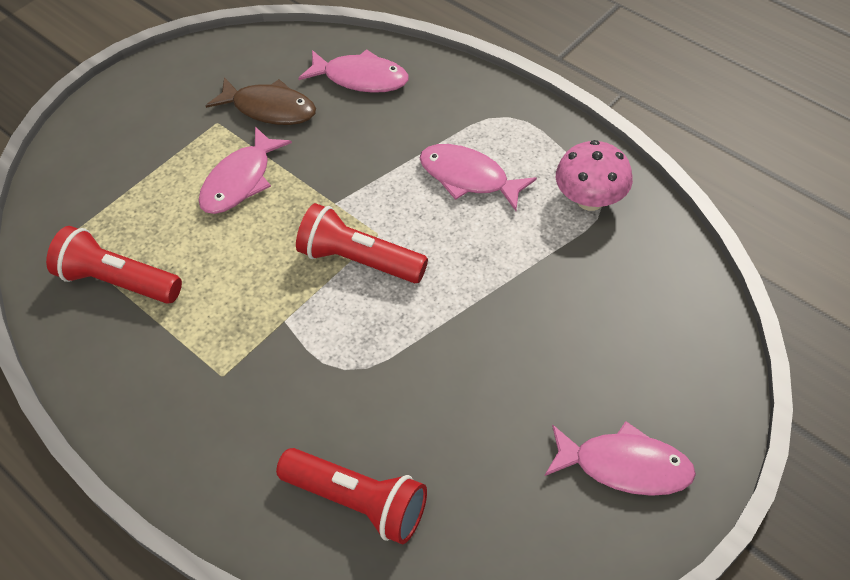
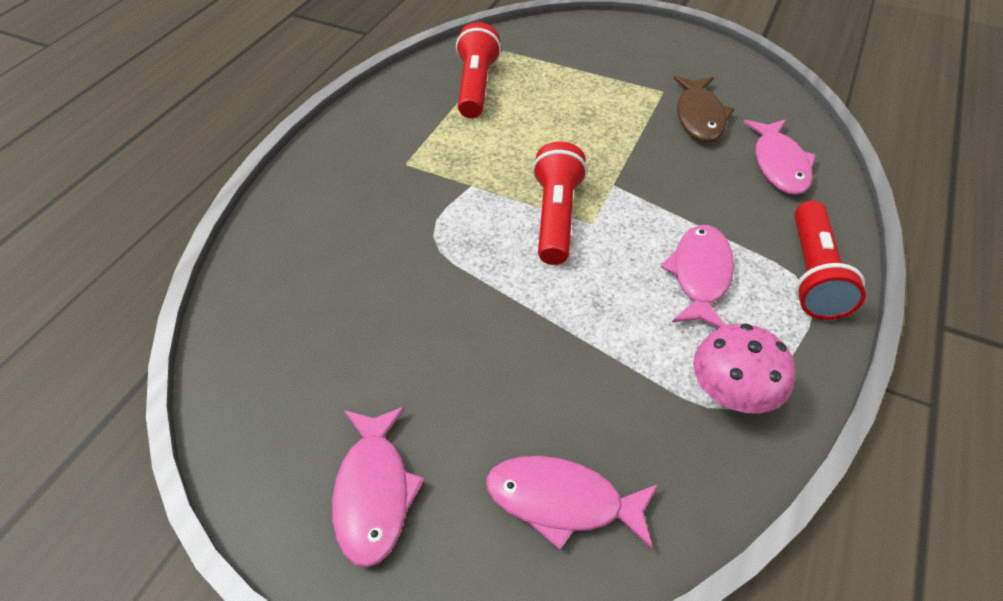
camera: 70 degrees right, 5 degrees down
(240, 181) = (607, 121): pink fish -> pink fish (562, 501)
(358, 501) = (302, 276): red flashlight -> red flashlight (813, 274)

